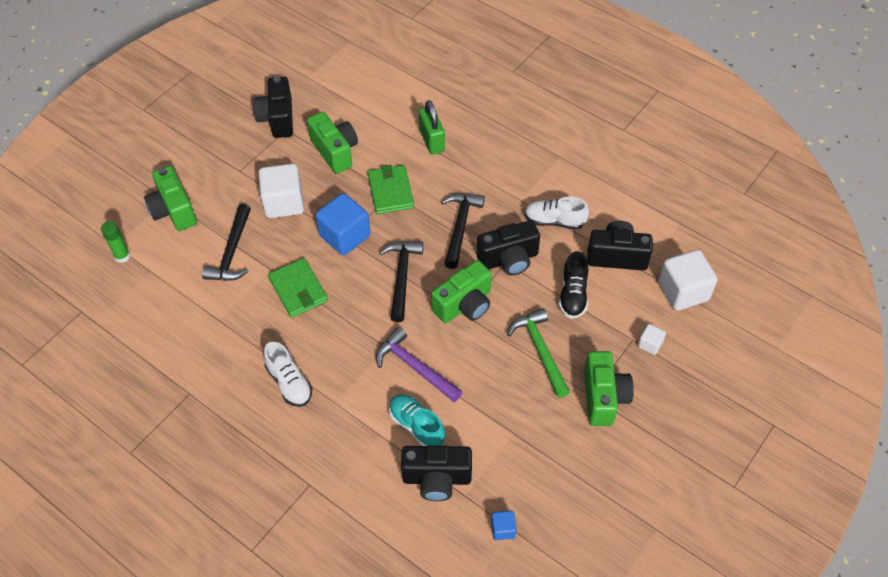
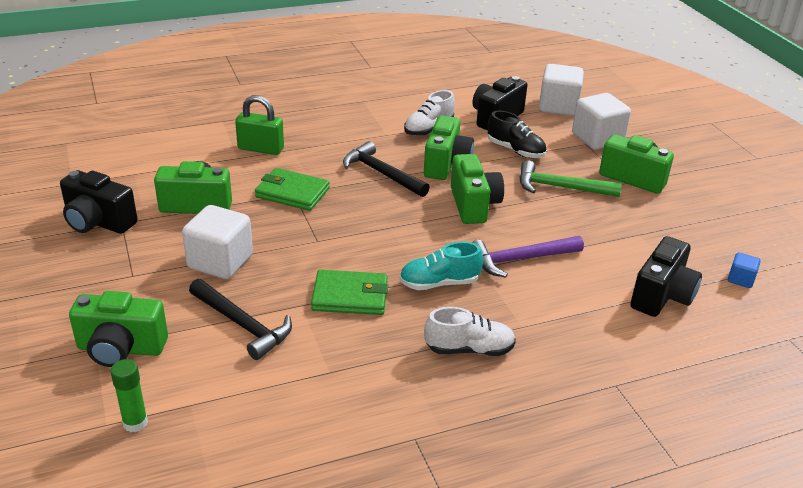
camera: 60 degrees left, 20 degrees down
(345, 236) = (314, 239): blue cube -> none
(402, 277) = (404, 226): black hammer -> none
(416, 425) = (591, 284): turquoise shoe -> turquoise shoe (439, 283)
(509, 259) = (446, 164): black camera -> green camera
(650, 344) = (597, 138): white cube -> white cube, size x2.08

